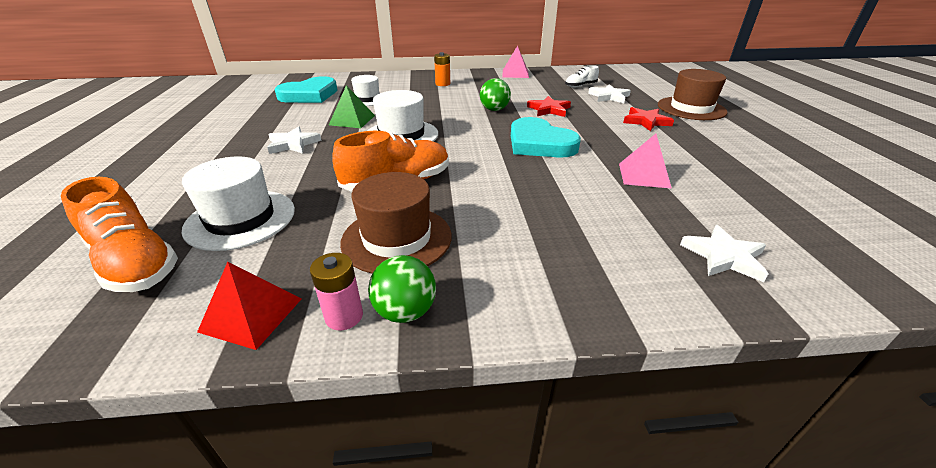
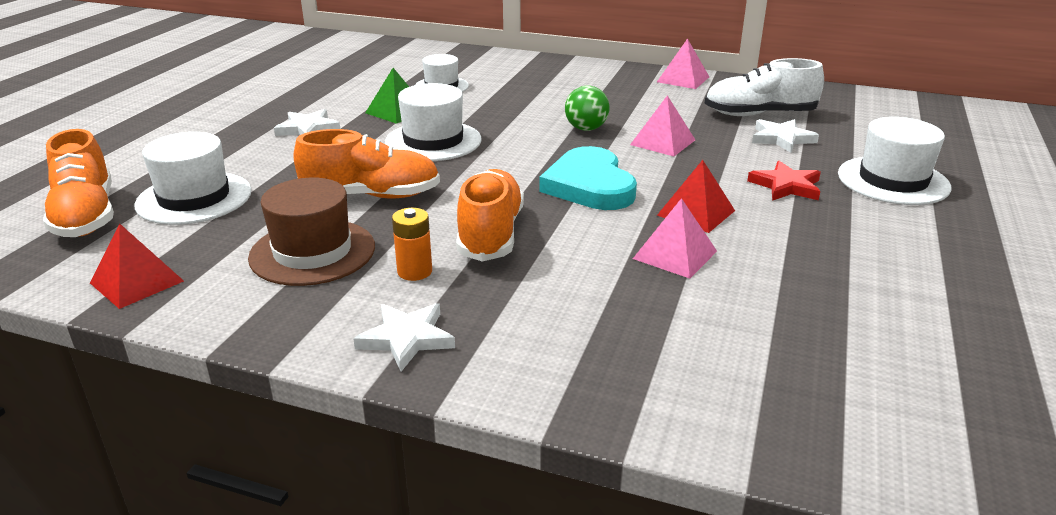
camera: 25 degrees right, 5 degrees down
(309, 95) = (380, 69): turquoise heart -> none
(344, 316) = (204, 305): pink battery -> none
(405, 311) = (256, 316): green ball -> none
(442, 84) = (560, 79): orange battery -> orange battery (414, 271)
(516, 190) = (490, 234): none -> orange shoe
(549, 109) = (662, 142): red star -> pink pyramid
(580, 86) = (759, 114): white shoe -> white shoe, size x1.89
(621, 147) = (696, 213): none -> red pyramid
(691, 108) = (893, 180): brown hat -> white hat
(724, 256) = (641, 365): white star -> white star (406, 338)

